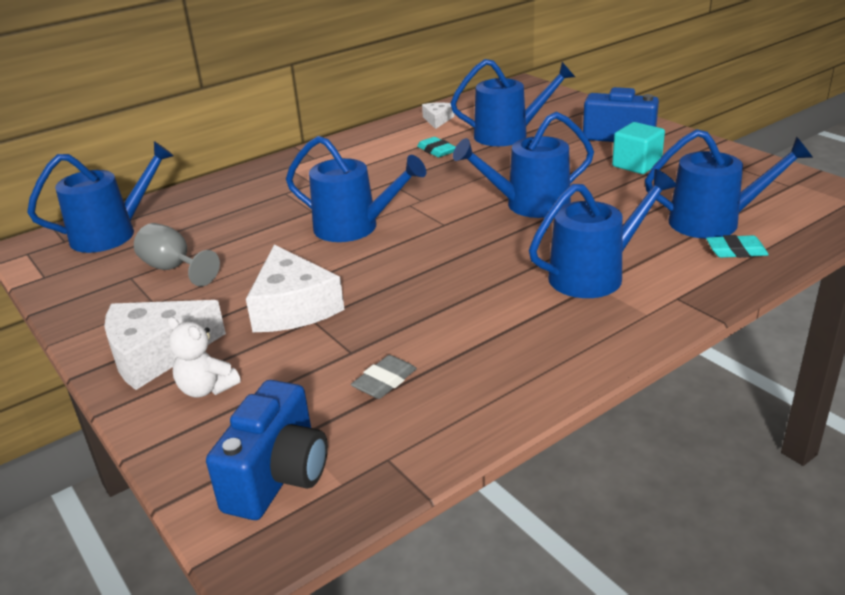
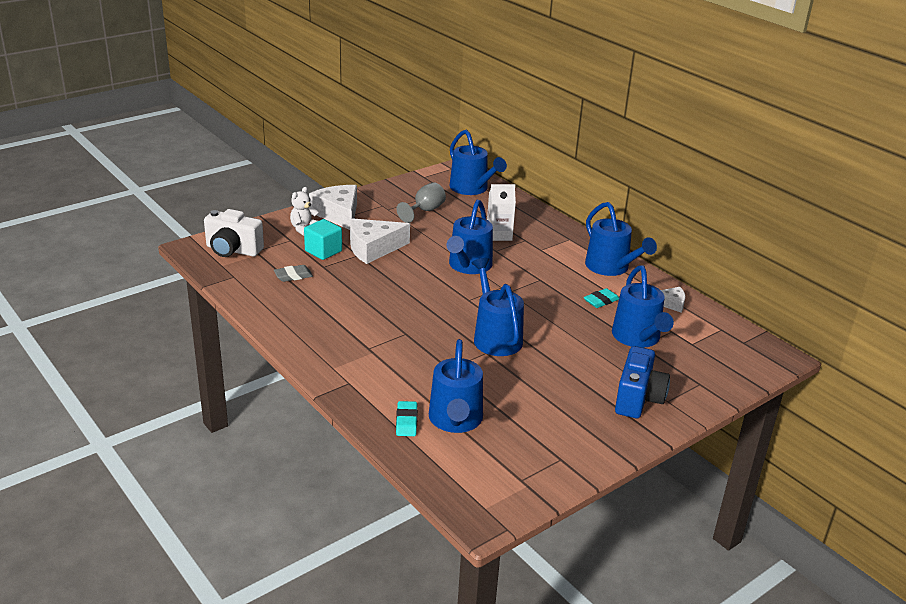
camera: 85 degrees right, 0 degrees up
(267, 209) = (499, 235): none -> white carton
(278, 477) = (233, 250): blue camera -> white camera
(384, 381) = (293, 276): grey eraser -> grey eraser turned 60 degrees counterclockwise
(594, 275) = (386, 353): blue watering can -> blue watering can (611, 267)
(636, 165) = (570, 399): turquoise cube -> turquoise cube (323, 251)

